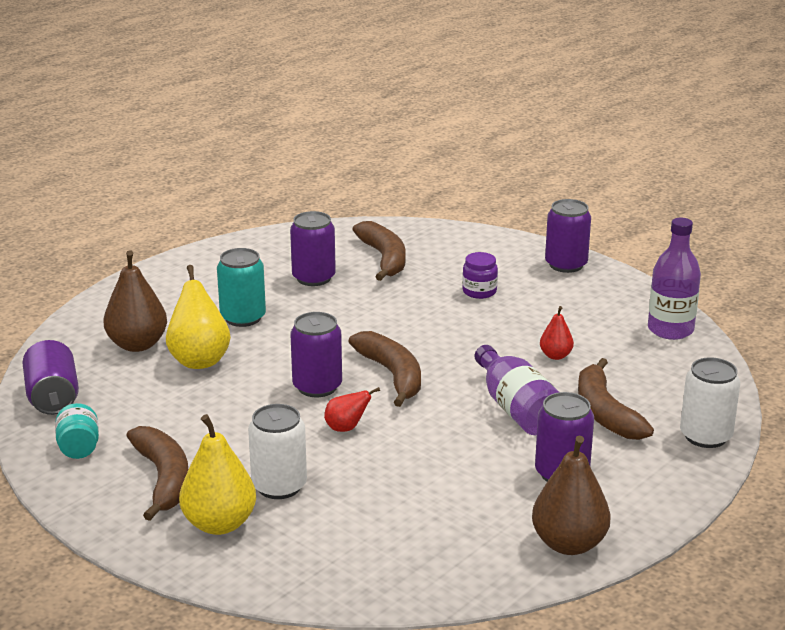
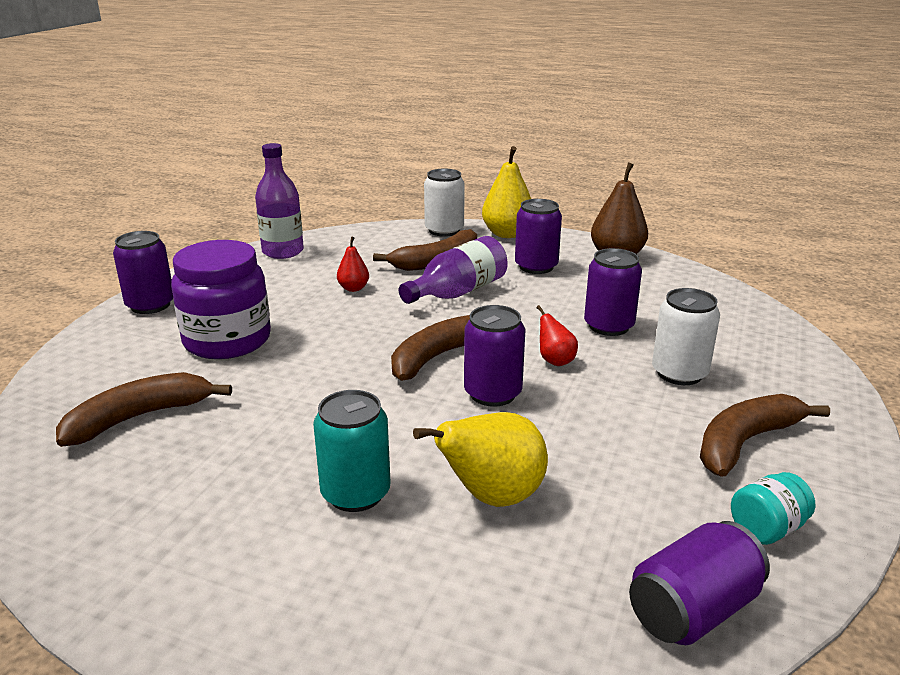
camera: 110 degrees left, 0 degrees up
(137, 345) = (488, 576): brown pear -> none
(219, 524) = (766, 389): yellow pear -> yellow pear (507, 234)
(313, 278) = (211, 462): purple can -> purple can (608, 326)
(479, 291) = (227, 340): purple jar -> purple jar, size x2.14

